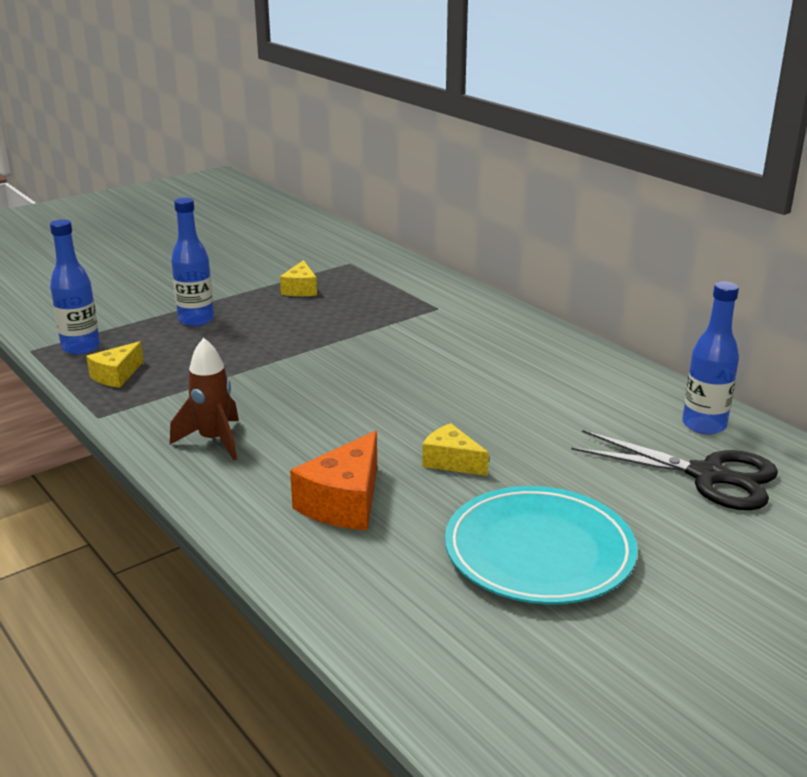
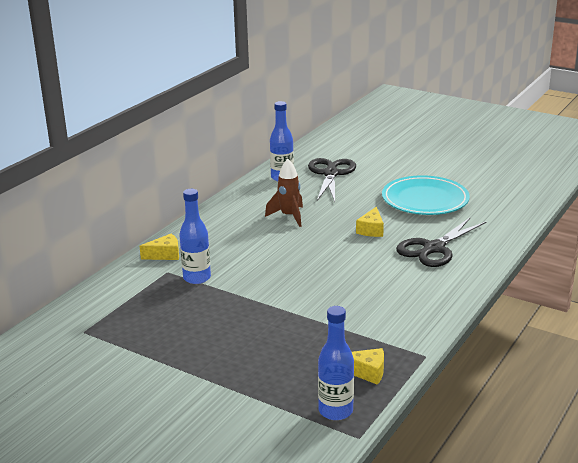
camera: 110 degrees left, 0 degrees up
(196, 320) = (247, 371): blue bottle -> blue bottle (197, 278)
(214, 441) = (414, 302): brown rocket -> brown rocket (289, 216)
(300, 289) = (157, 339): yellow cheese -> yellow cheese (165, 255)
(344, 502) = (434, 248): orange cheese -> black scissors

